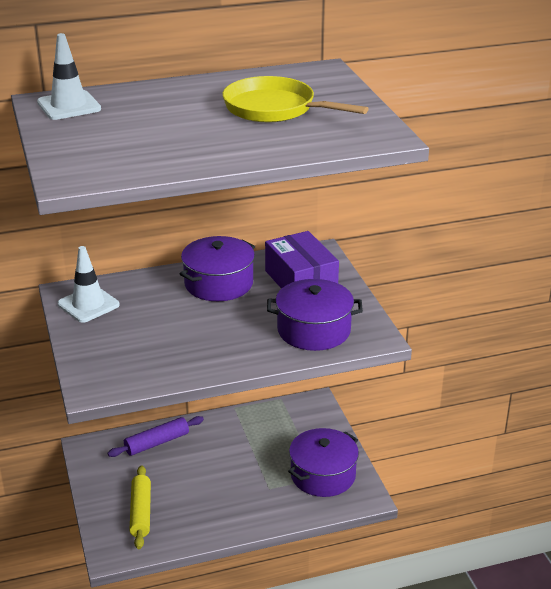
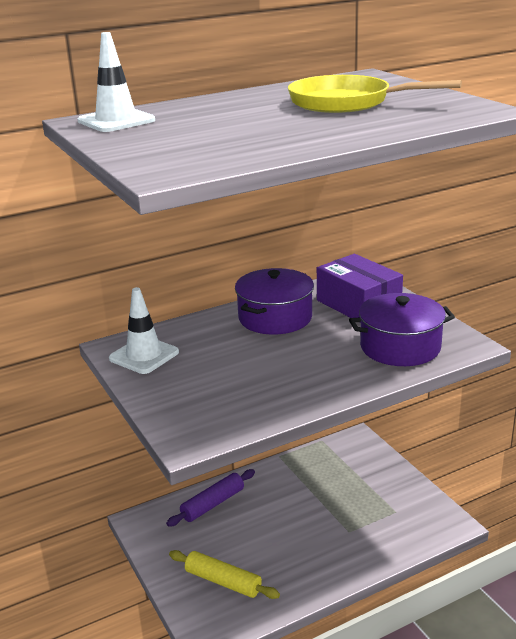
camera: 10 degrees left, 5 degrees down
(141, 512) = (223, 581): yellow rolling pin -> yellow rolling pin turned 45 degrees counterclockwise
(323, 475) = (398, 509): purple pot -> none

